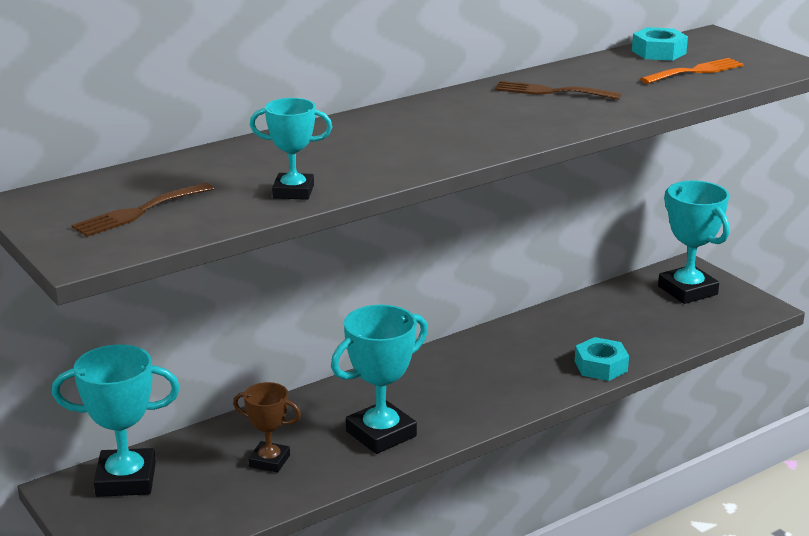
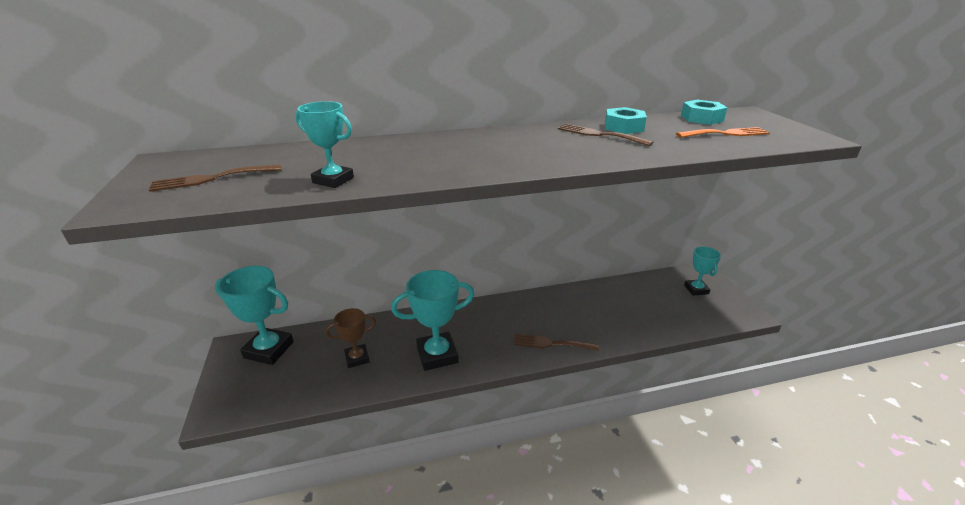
camera: 20 degrees right, 5 degrees up
(269, 461) = (357, 358): brown trophy -> brown trophy turned 60 degrees counterclockwise
(526, 390) = (550, 343): none -> brown fork
(601, 366) = (611, 336): turquoise nut -> turquoise nut (623, 127)
(687, 290) = (696, 289): turquoise trophy -> turquoise trophy, size x0.60

